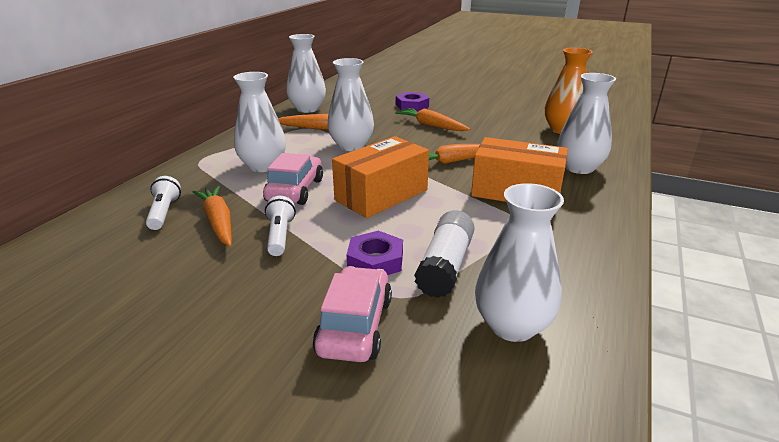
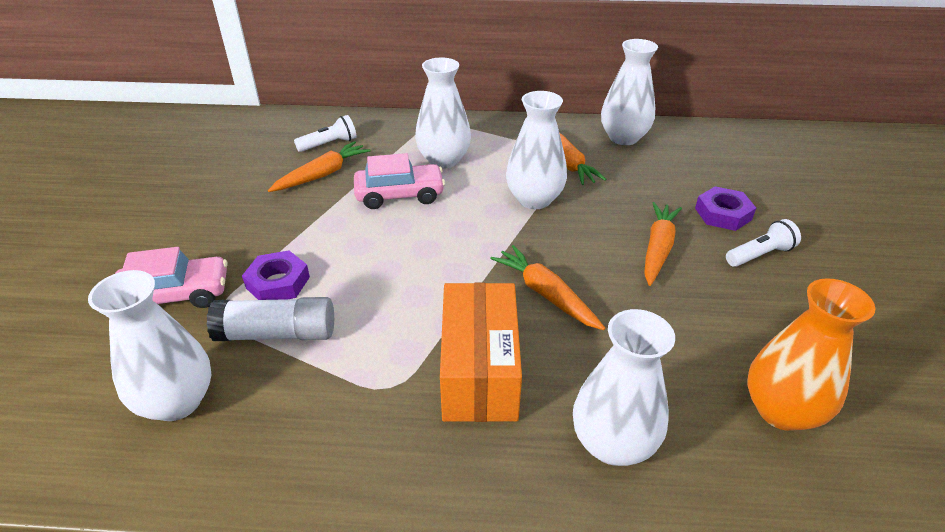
camera: 70 degrees right, 10 degrees up
(280, 236) = (308, 214): white flashlight -> white flashlight (759, 255)
(381, 195) = (415, 254): orange box -> none

